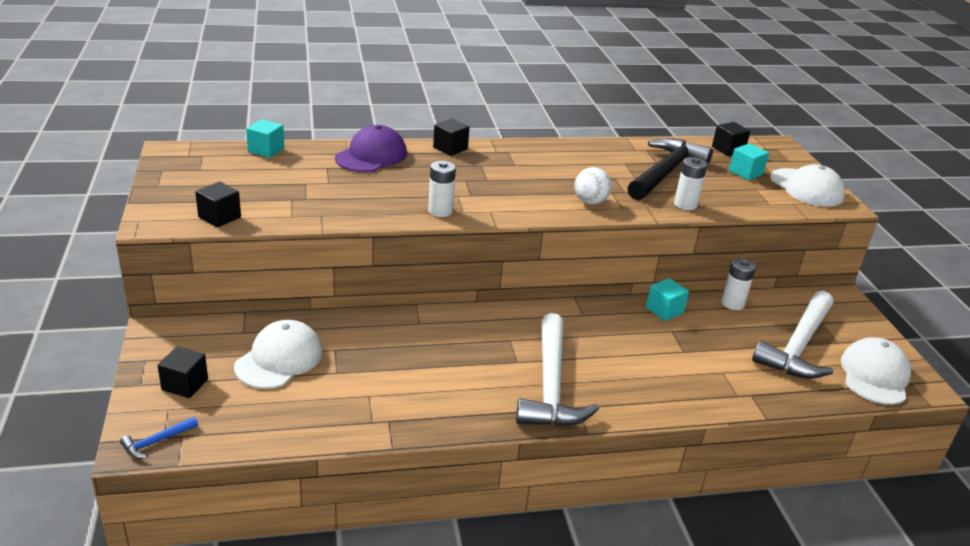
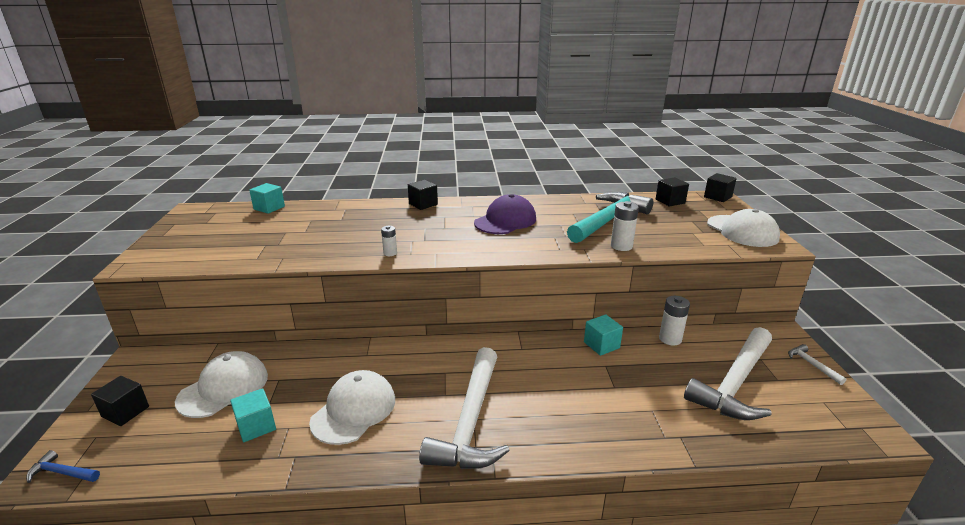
camera: 10 degrees right, 5 degrees down
(157, 442) = (62, 472): blue hammer -> blue hammer turned 45 degrees clockwise
(219, 217) = (194, 259): black cube -> black cube (717, 197)
(371, 156) = (353, 211): purple cap -> purple cap (505, 221)
(440, 211) = (390, 253): white battery -> white battery, size x0.61
(590, 202) = (531, 244): white ball -> none
(665, 172) = (608, 220): black hammer -> turquoise hammer
(745, 173) = (684, 219): turquoise cube -> turquoise cube (256, 426)
(870, 328) = (812, 365): none -> white hammer
(874, 375) = (819, 417): white cap -> white cap (354, 410)

